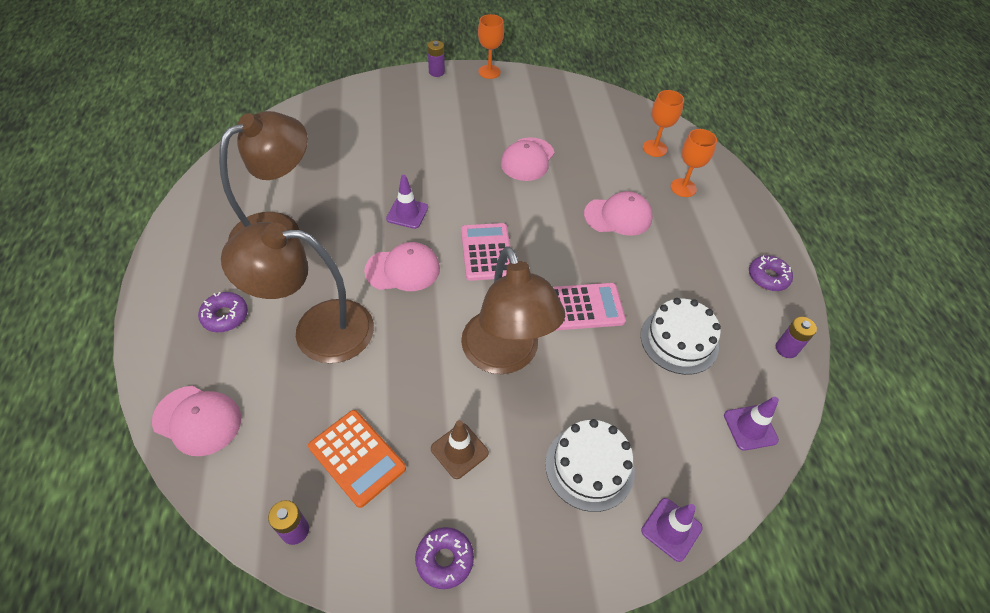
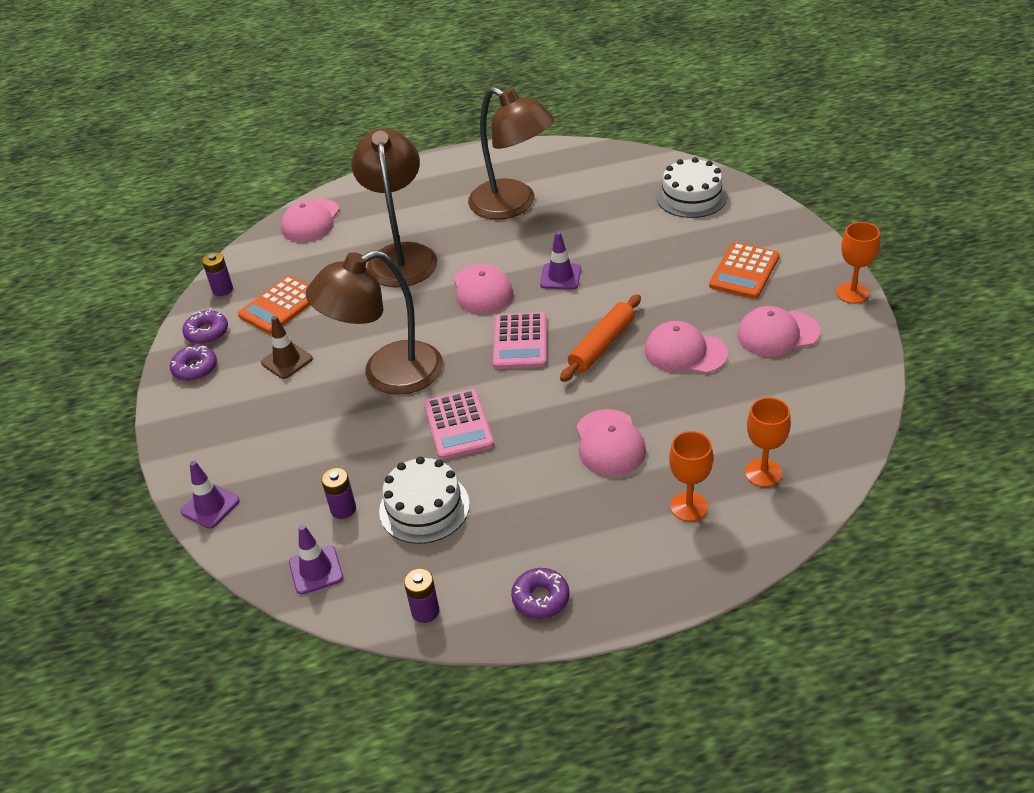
camera: 90 degrees right, 10 degrees down
(225, 316) = (409, 205): purple donut -> purple donut (207, 333)
(436, 72) = (823, 250): purple battery -> purple battery (343, 509)
(445, 112) = (744, 271): none -> orange calculator
(487, 252) = (520, 341): pink calculator -> pink calculator turned 105 degrees clockwise
(506, 202) = (601, 345): none -> orange rolling pin
(520, 112) = (777, 334): none -> pink cap
(589, 467) = (271, 445): white cake -> white cake (691, 197)

